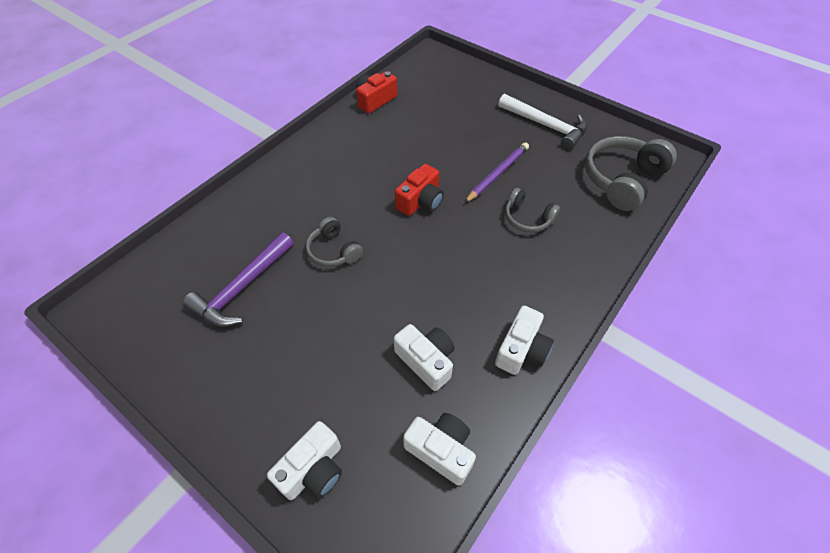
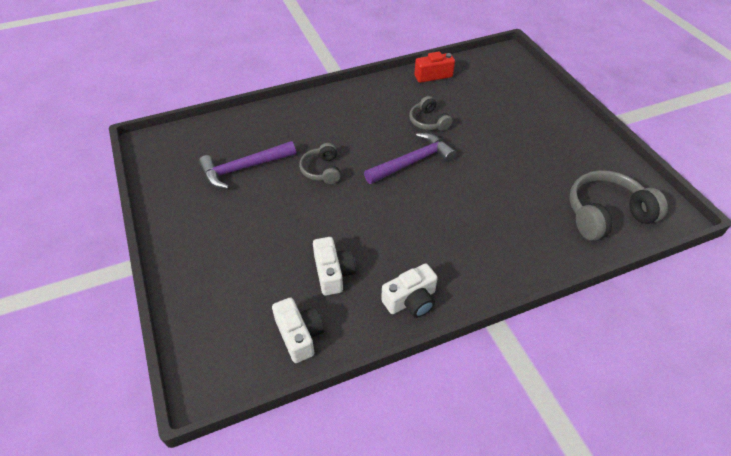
camera: 30 degrees right, 5 degrees down
(313, 469) = (209, 302): white camera -> none
(420, 201) = (412, 162): red camera -> purple hammer
(497, 174) = (492, 166): purple pencil -> none
(527, 218) = (492, 209): grey headphones -> grey headphones (428, 121)
(546, 126) = (567, 145): white hammer -> none

